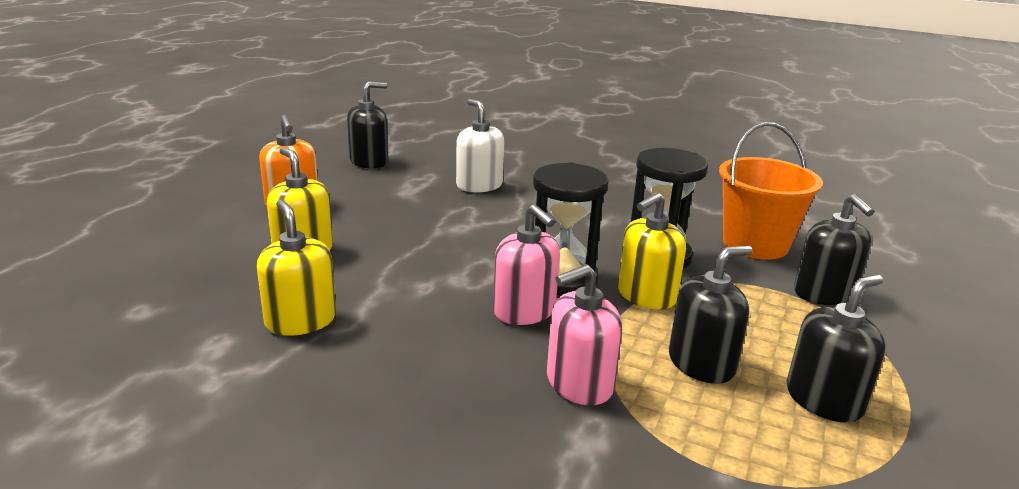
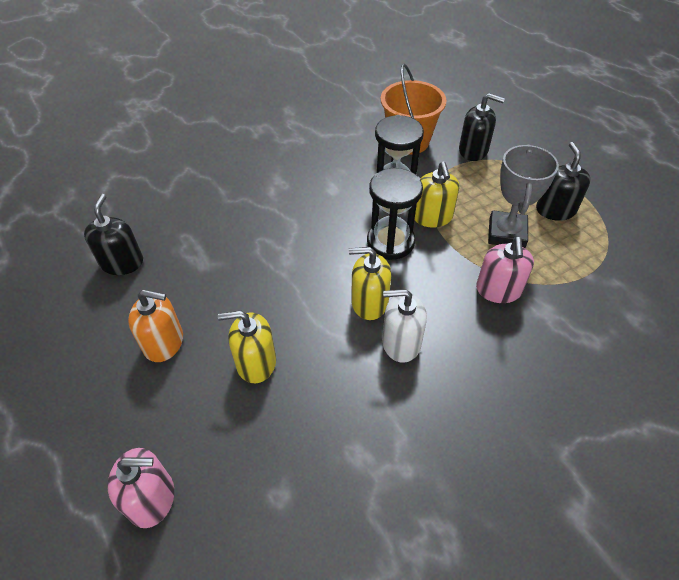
camera: 55 degrees left, 25 degrees up
(300, 321) = (357, 396): yellow soap dispenser -> yellow soap dispenser (369, 302)
(479, 185) = (228, 218): white soap dispenser -> white soap dispenser (401, 343)
(524, 311) = (415, 277): pink soap dispenser -> pink soap dispenser (152, 498)
(701, 364) = (506, 233): black soap dispenser -> grey trophy

